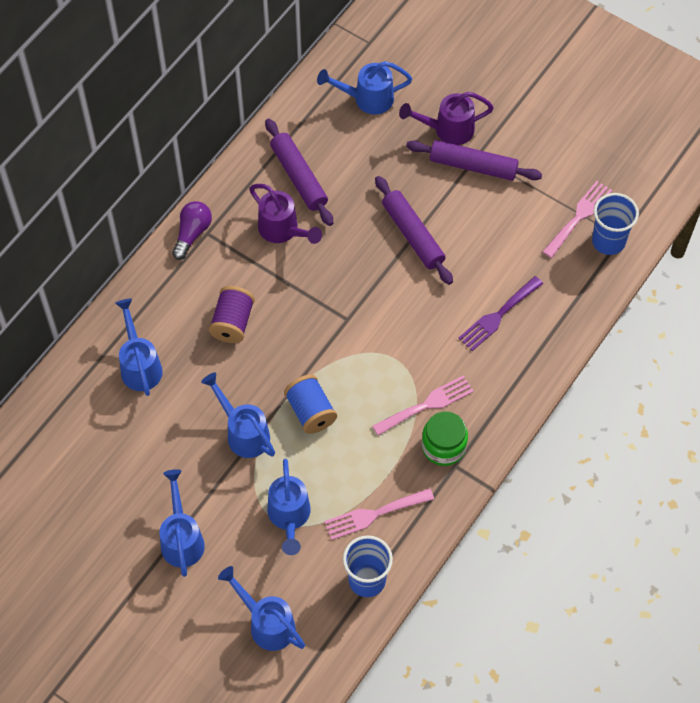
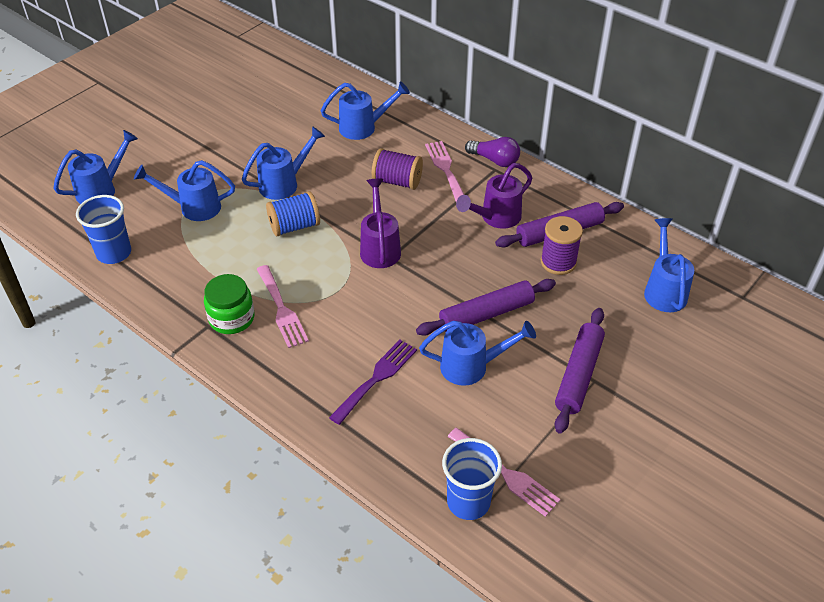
camera: 95 degrees right, 15 degrees down
(182, 539) = (196, 146): blue watering can -> blue watering can (471, 366)
(340, 178) = (558, 262): none -> purple spool
(374, 514) = (176, 262): pink fork -> pink fork (445, 169)
(447, 130) = (628, 356): purple watering can -> purple watering can (380, 248)
(498, 316) = (376, 378): purple fork -> purple fork turned 75 degrees clockwise

